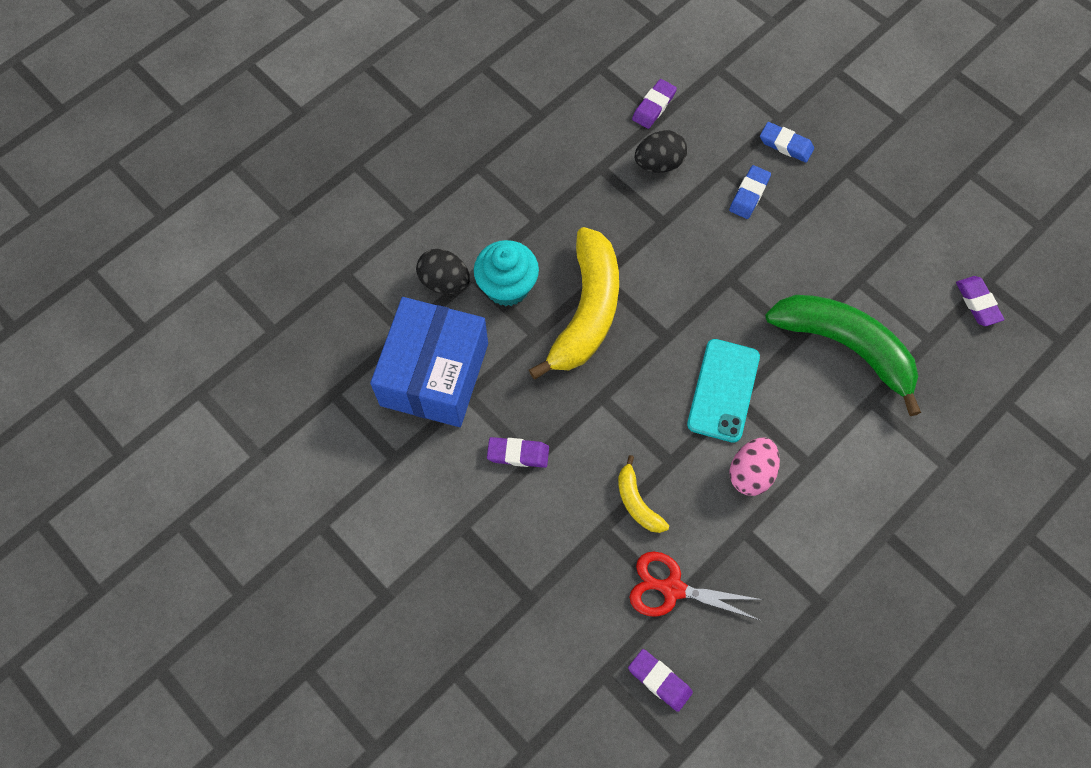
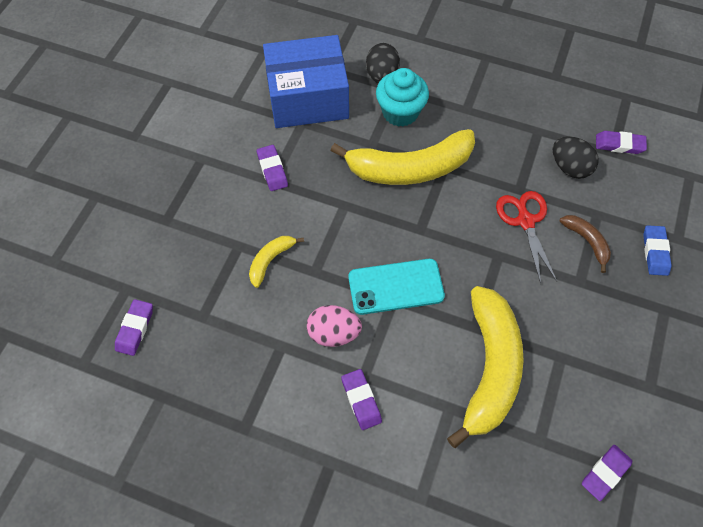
camera: 65 degrees right, 5 degrees down
(672, 588) = (211, 310): red scissors -> red scissors (525, 221)
(749, 194) = (587, 241): blue eraser -> brown banana
(833, 478) = (361, 400): none -> purple eraser
(845, 347) = (489, 368): green banana -> yellow banana

